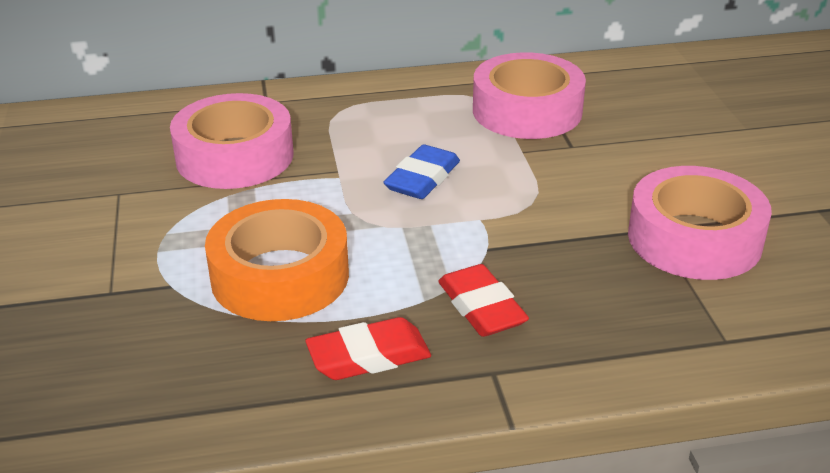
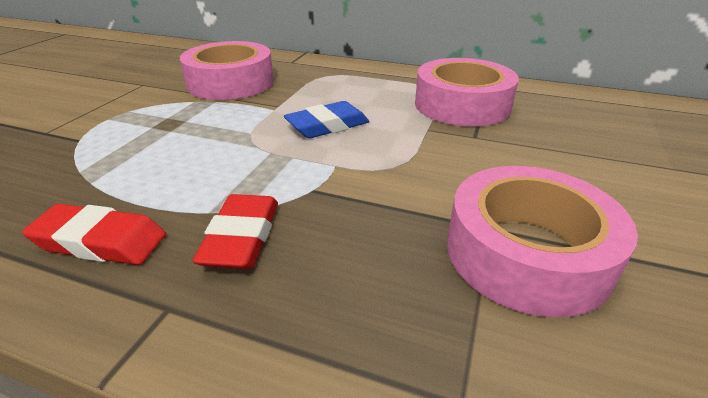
camera: 30 degrees right, 0 degrees up
(280, 276) = (143, 157): orange tape -> none

